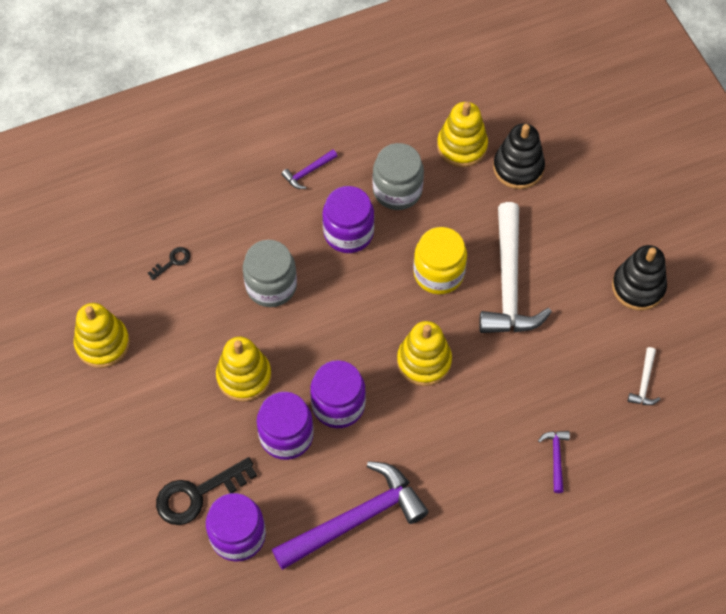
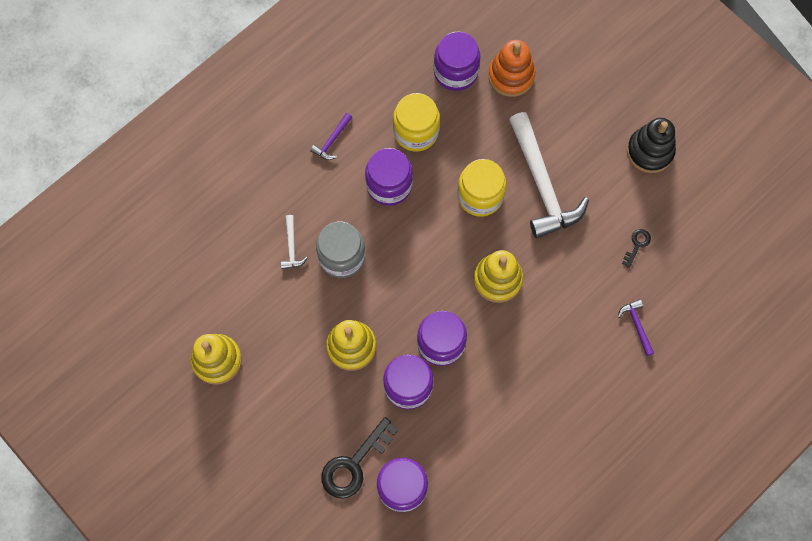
camera: 20 degrees left, 10 degrees up
(173, 261) = (247, 264): black key -> black key (637, 245)
(356, 519) = (494, 438): purple hammer -> none
(397, 190) = (416, 131): grey jar -> yellow jar
(462, 146) = (455, 72): yellow stacking toy -> purple jar
(518, 168) = (511, 76): black stacking toy -> orange stacking toy
(644, 382) = (684, 234): white hammer -> white hammer (291, 247)

